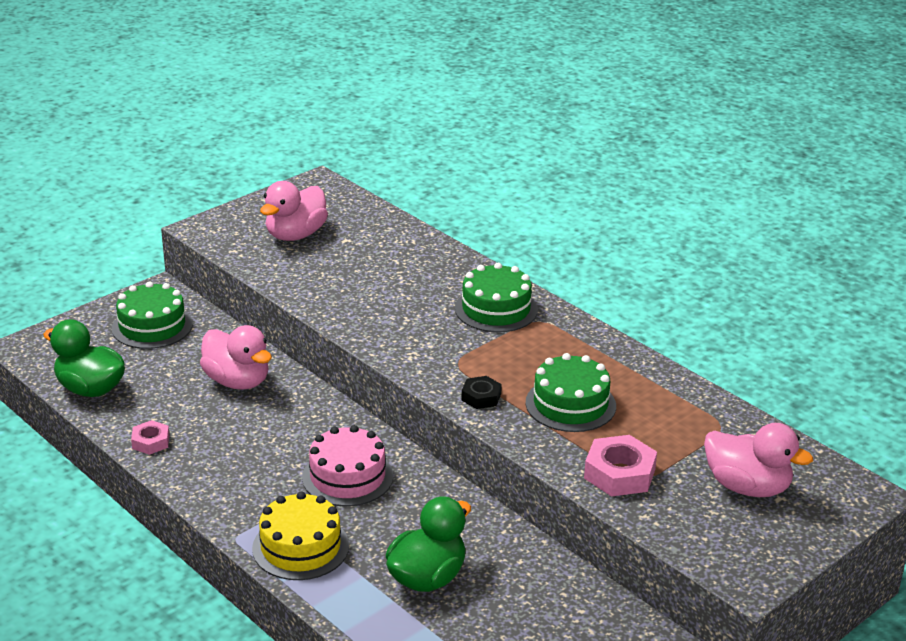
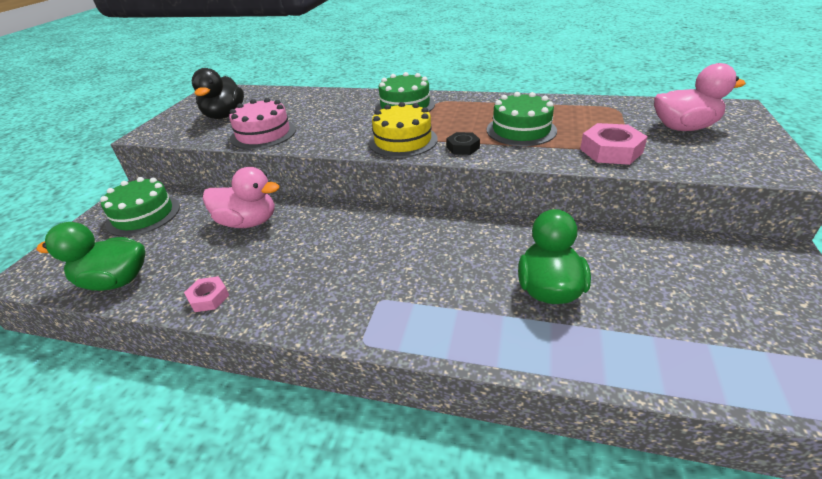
camera: 30 degrees left, 5 degrees up
(295, 235) = (224, 115): pink duck -> black duck
(300, 547) = (427, 318): yellow cake -> yellow cake (403, 141)
(347, 477) = (401, 247): pink cake -> pink cake (263, 134)

